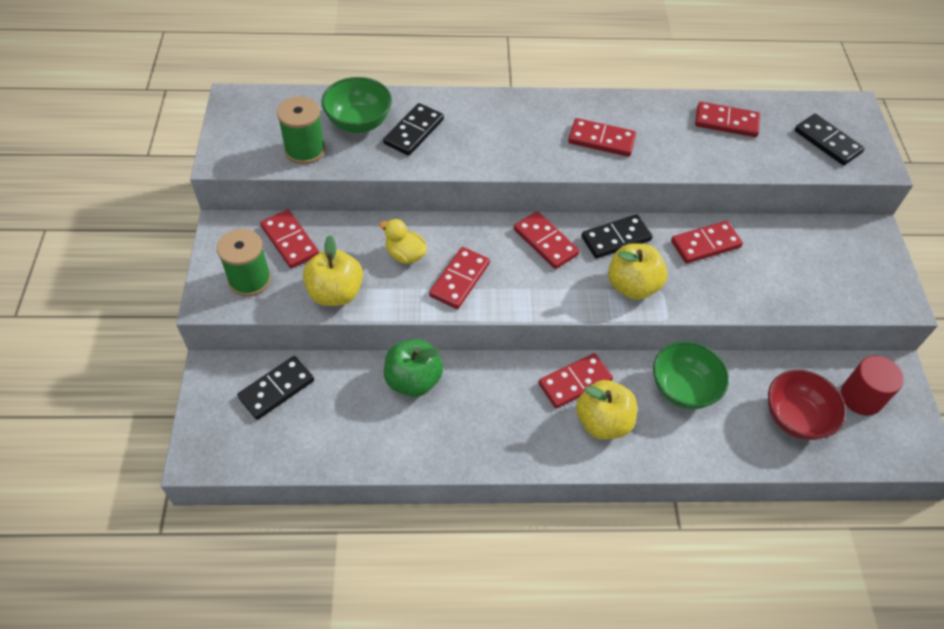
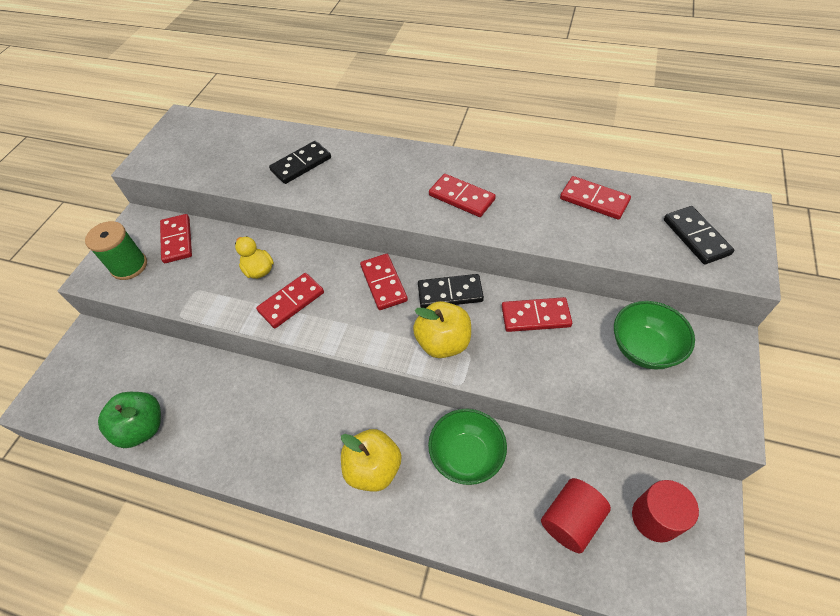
camera: 25 degrees right, 0 degrees up
(276, 389) = (122, 363): black domino -> none
(305, 150) = (207, 166): green spool -> none
(335, 293) = (186, 291): yellow apple -> none
(359, 122) = (262, 150): green bowl -> green bowl (644, 349)
(413, 380) = (230, 383): green apple -> green apple (142, 428)
(575, 382) = (366, 421): red domino -> none
(795, 418) = (571, 520): red bowl -> red cylinder

